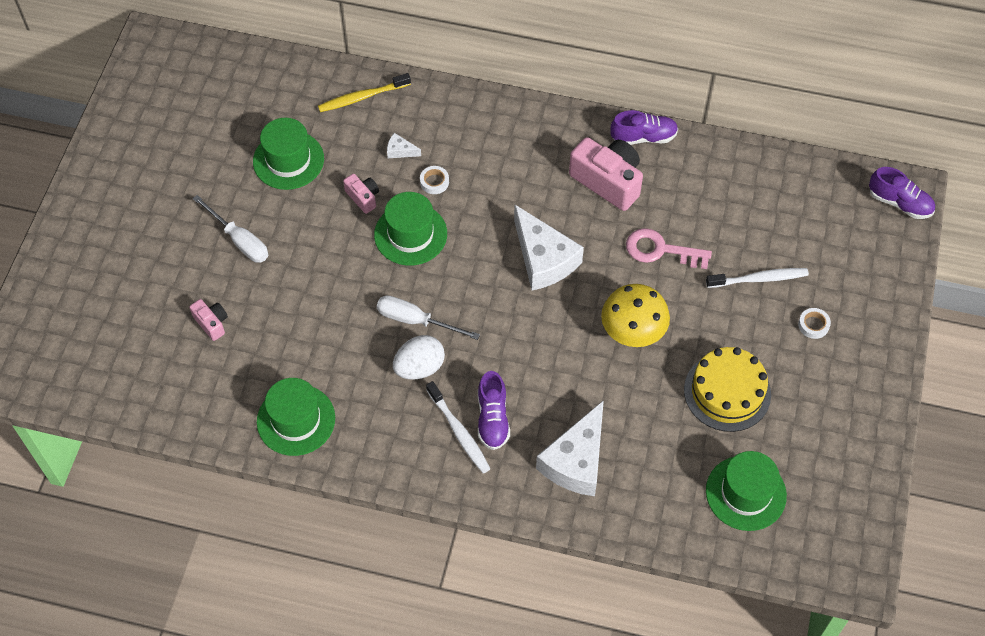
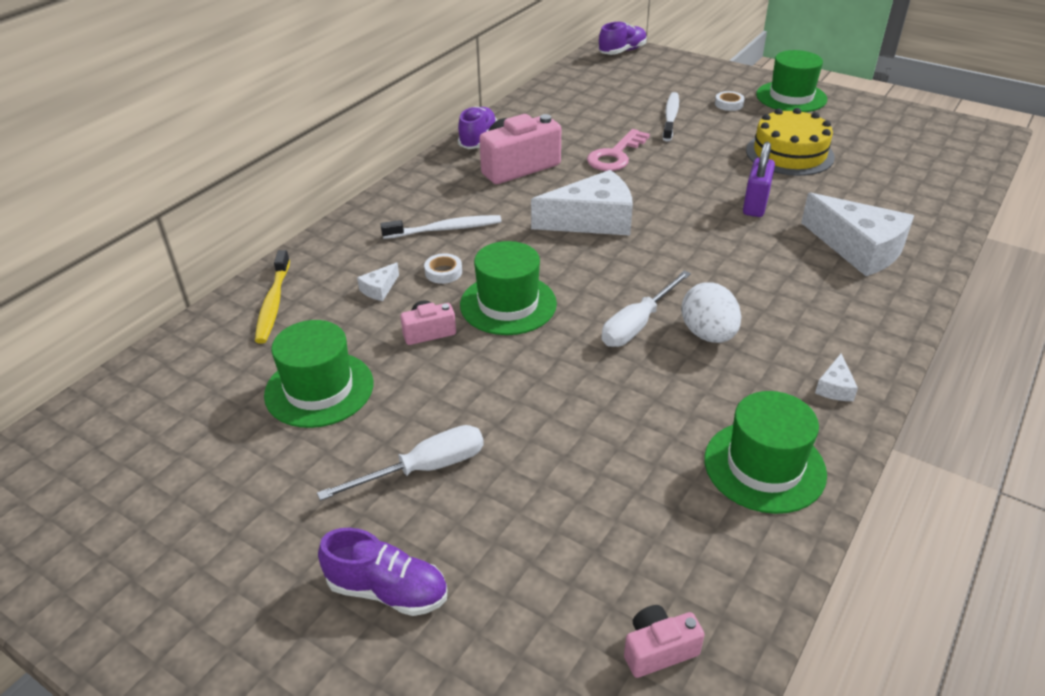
camera: 70 degrees left, 20 degrees down
(211, 323) = (561, 533): pink camera -> pink camera (658, 650)
(387, 455) = (835, 387): none -> white cheese
(459, 432) = (809, 321): white toothbrush -> white toothbrush (445, 229)
(492, 419) = (794, 293): purple shoe -> purple shoe (387, 590)
(617, 375) = (755, 205): none -> purple padlock
(632, 332) = (706, 187): yellow mushroom -> none
(745, 493) = (903, 166): green hat -> green hat (791, 97)

